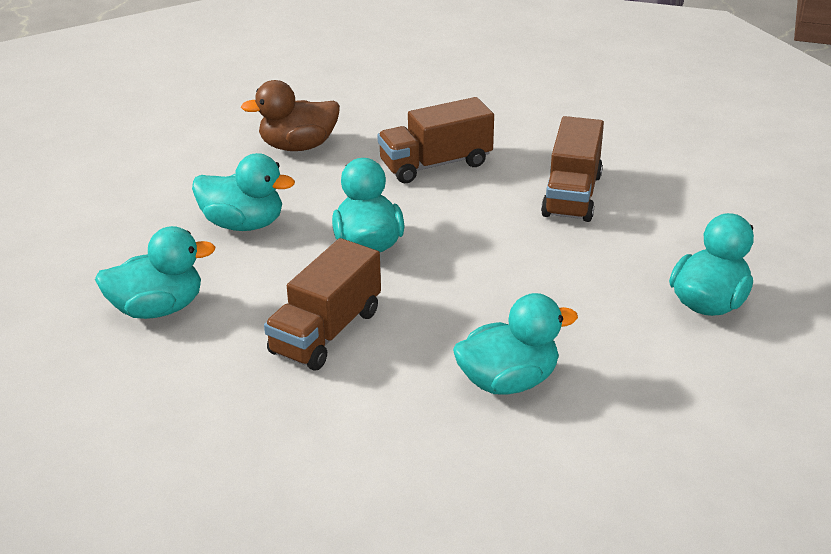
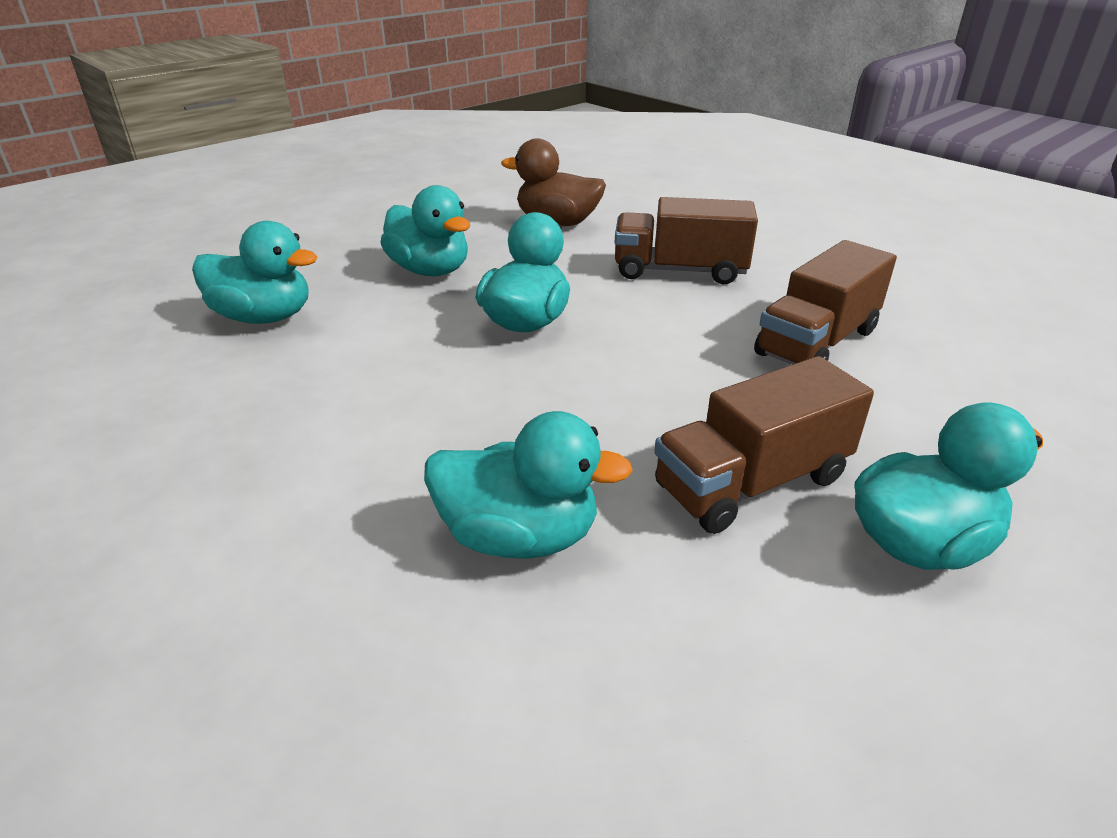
camera: 30 degrees right, 0 degrees up
(326, 332) = (382, 393): brown truck -> brown truck (751, 482)

